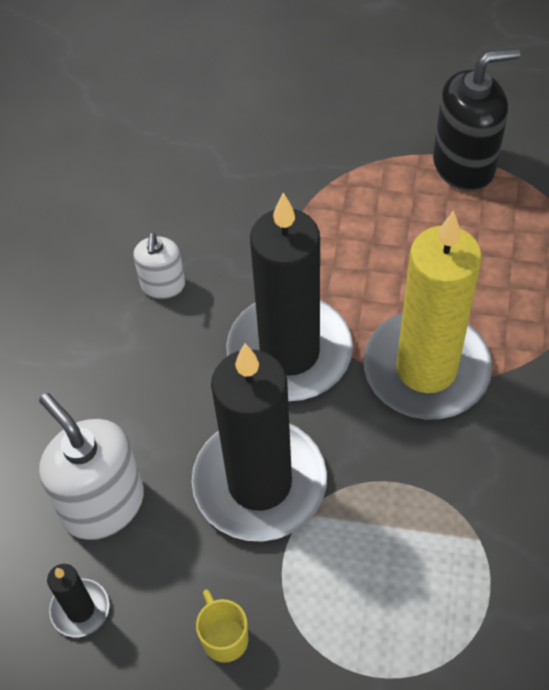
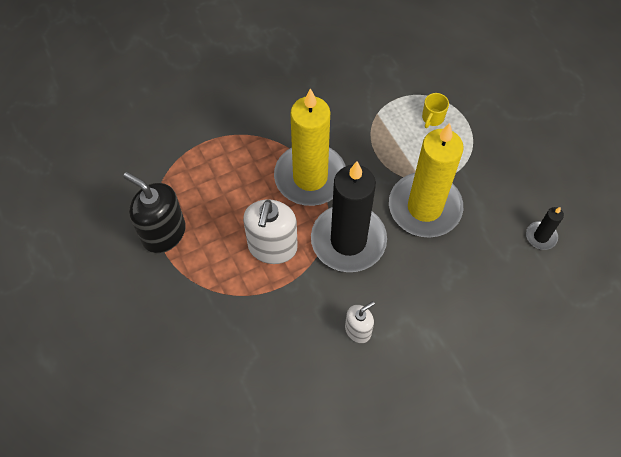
camera: 130 degrees left, 5 degrees up
(103, 504) = (492, 264): white soap dispenser -> white soap dispenser (272, 247)
(224, 637) = (499, 175): yellow mug -> yellow mug (432, 118)
(259, 483) = (424, 207): black candle -> yellow candle

